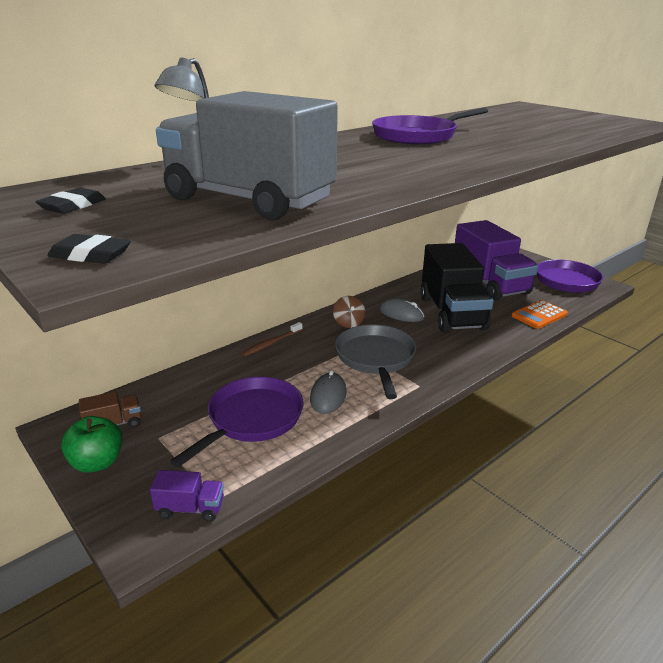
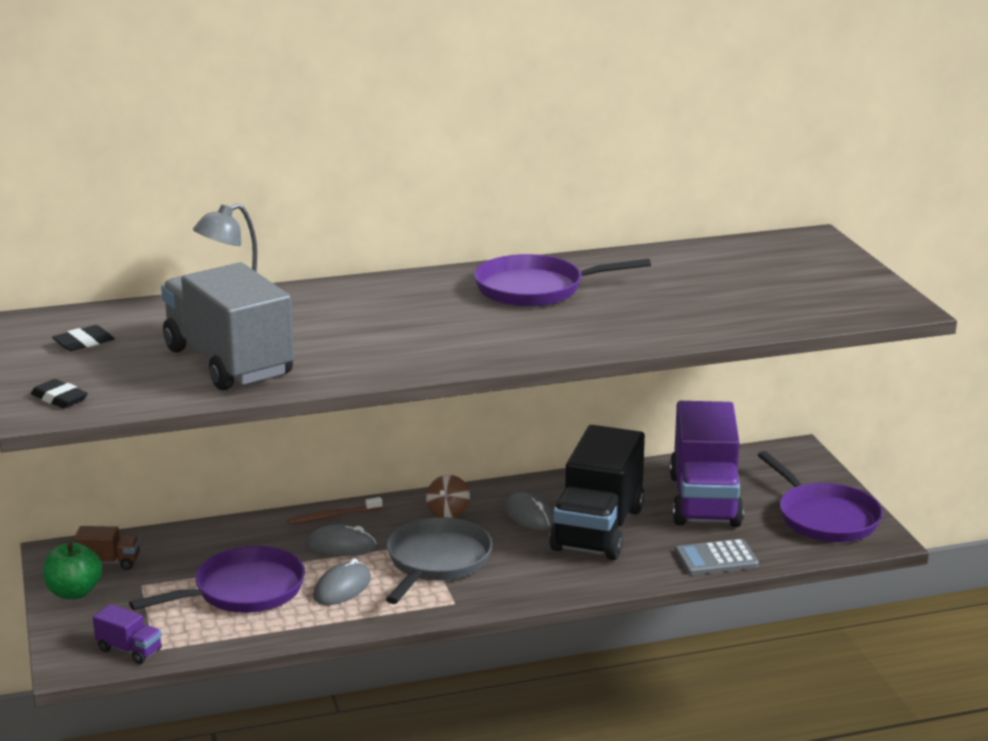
camera: 25 degrees right, 5 degrees down
(297, 363) = (341, 545): none -> grey mouse
(539, 315) = (716, 559): orange calculator -> grey calculator

